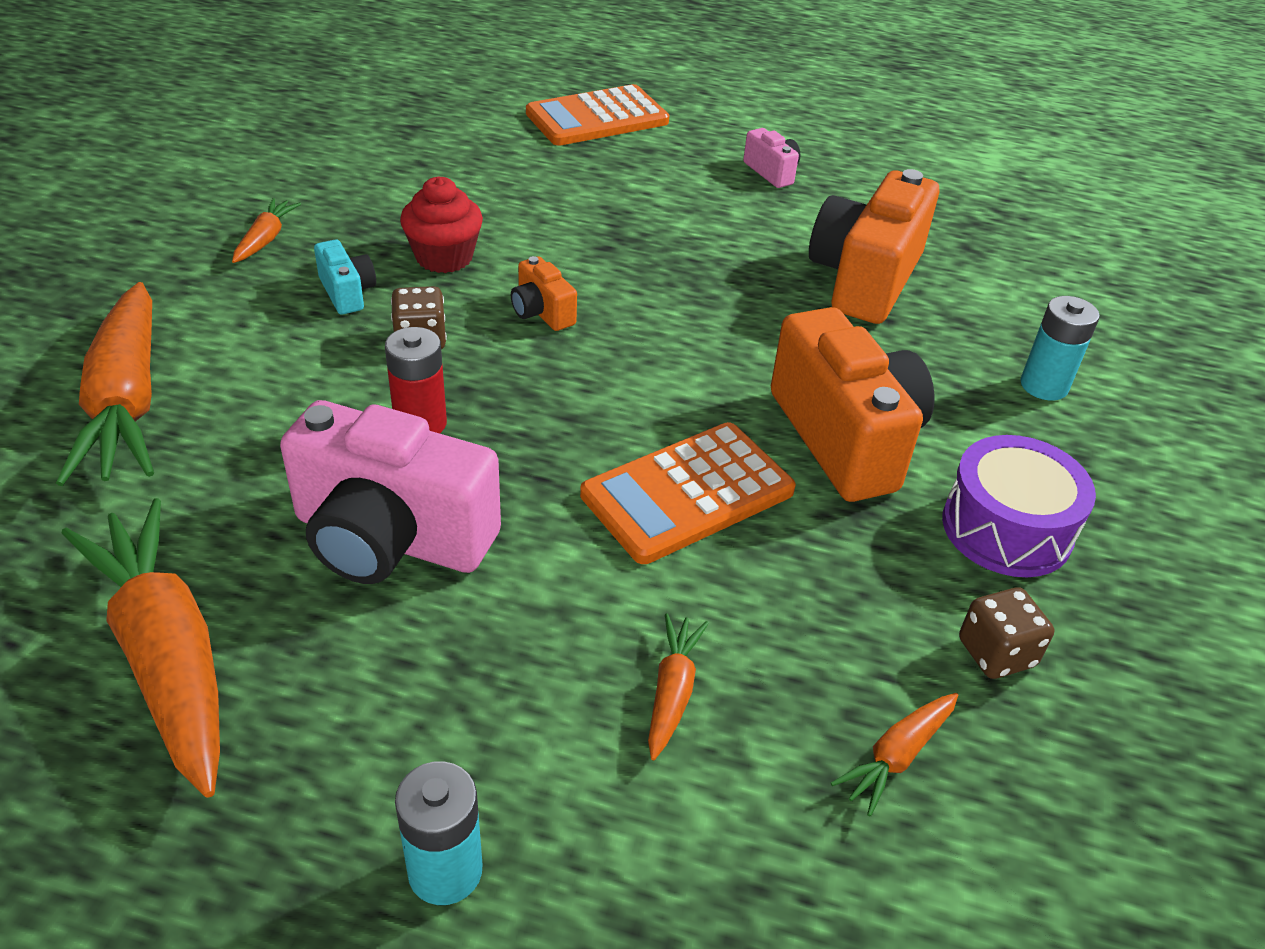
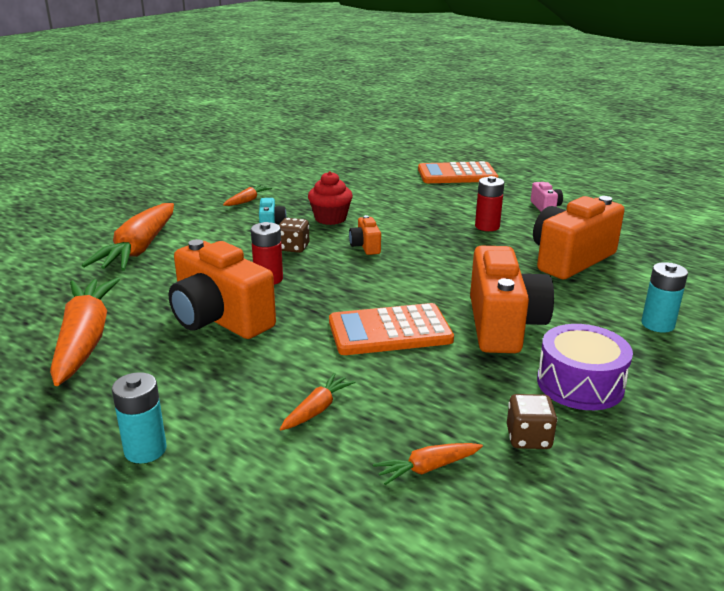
camera: 25 degrees right, 15 degrees down
(390, 538) = (219, 319): pink camera -> orange camera
(708, 230) = (487, 226): none -> red battery

